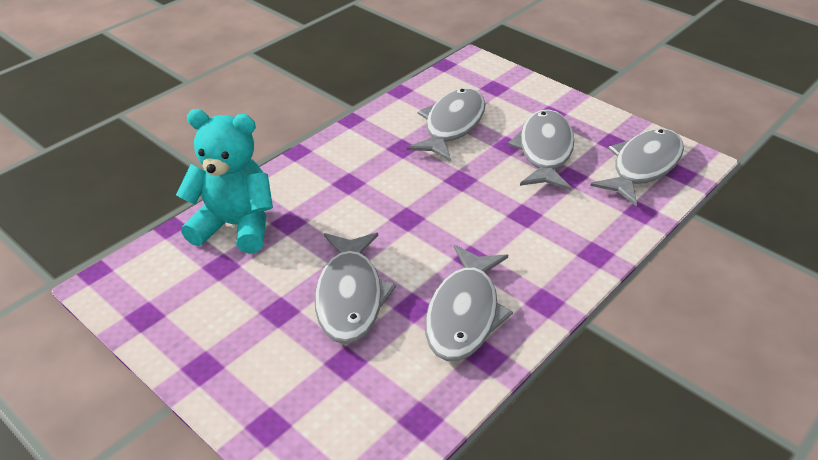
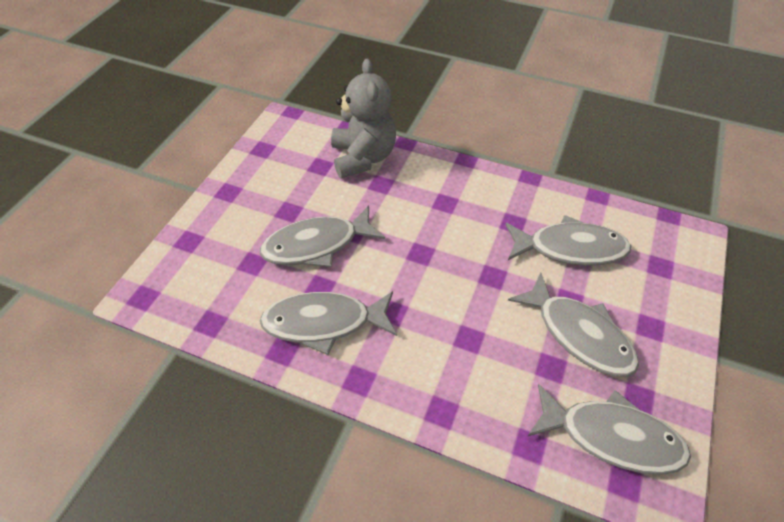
camera: 70 degrees right, 10 degrees up
(235, 226) = (363, 158): turquoise teddy bear -> grey teddy bear
(544, 151) = (579, 334): grey fish -> grey fish turned 60 degrees clockwise

